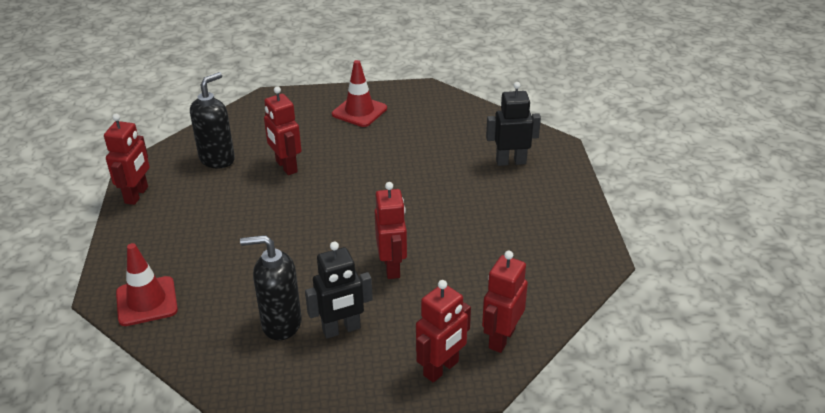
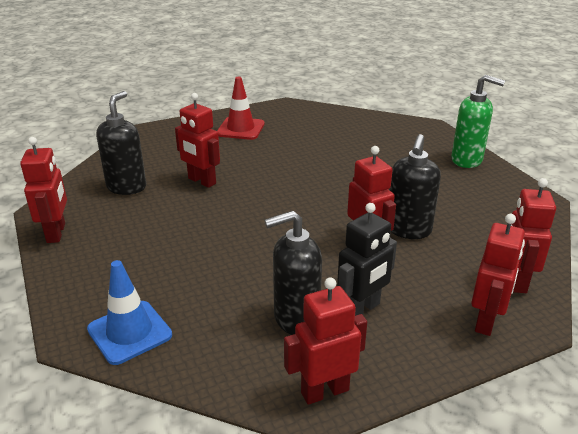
camera: 20 degrees left, 5 degrees down
(147, 301) = (129, 332): red traffic cone -> blue traffic cone
(263, 390) = (324, 391): none -> red robot
(441, 262) = (408, 230): none -> black soap dispenser
(511, 161) = (402, 144): black robot -> none
(564, 196) = (467, 160): none -> green soap dispenser

